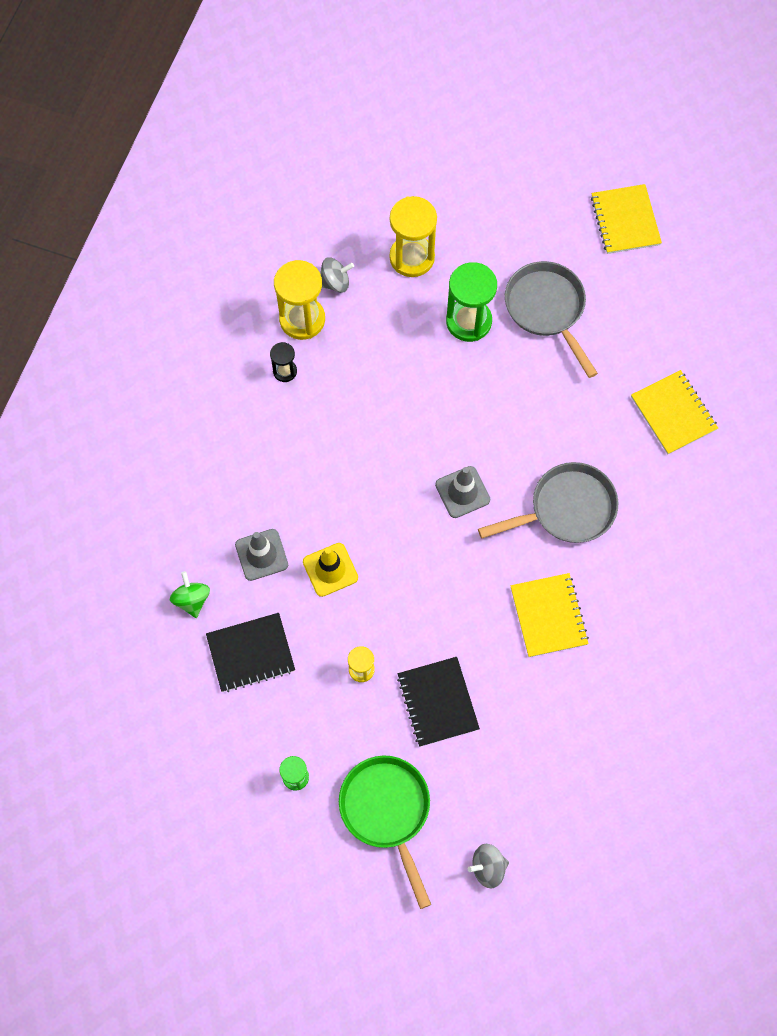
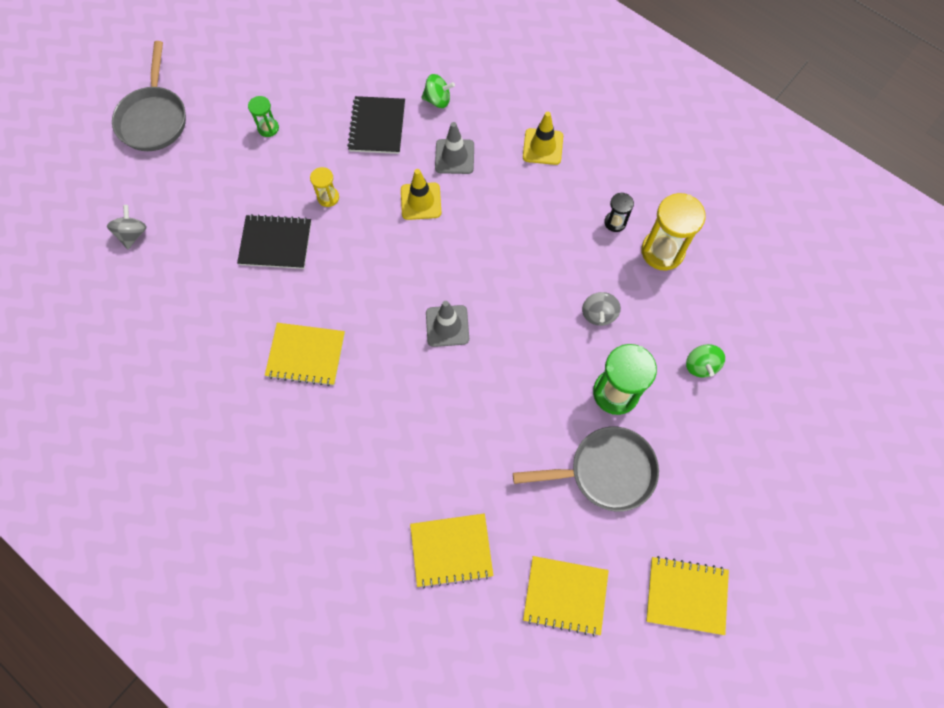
camera: 110 degrees right, 0 degrees up
(217, 468) = (542, 147): none -> yellow traffic cone
(335, 282) = (693, 290): grey spinning top -> grey spinning top (598, 314)
(387, 811) = (211, 180): green pan -> none
(412, 257) = (701, 365): yellow hourglass -> green spinning top
(567, 509) = (395, 408): grey pan -> grey pan (154, 119)
(668, 311) = (565, 595): none -> yellow notebook

